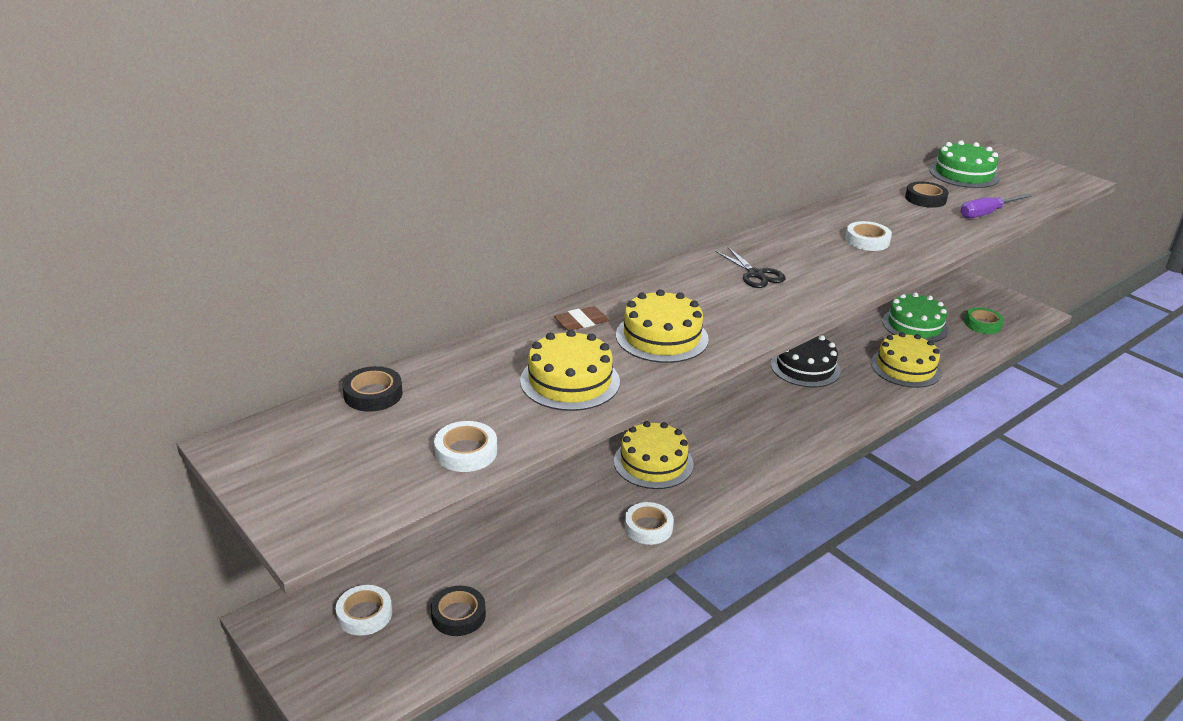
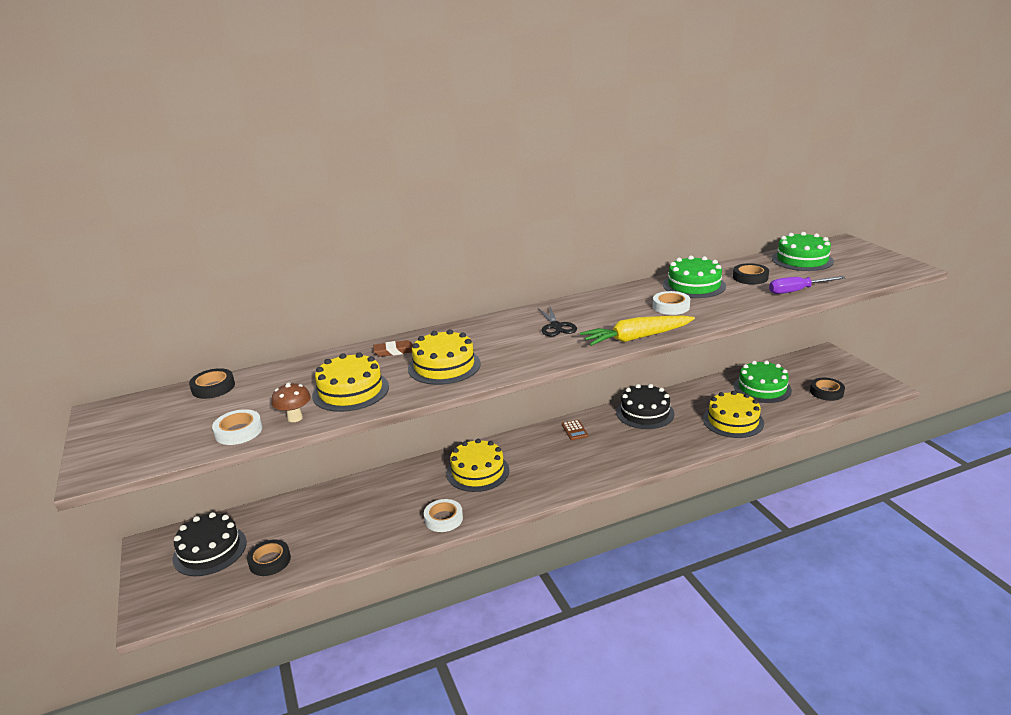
camera: 20 degrees right, 5 degrees down
(364, 614) = (210, 550): white tape -> black cake
(527, 425) = (295, 418): none -> brown mushroom
(737, 397) = (574, 430): none -> brown calculator
(859, 283) = (636, 338): none -> yellow carrot
(872, 212) = (694, 285): none -> green cake
(982, 324) = (826, 392): green tape -> black tape

